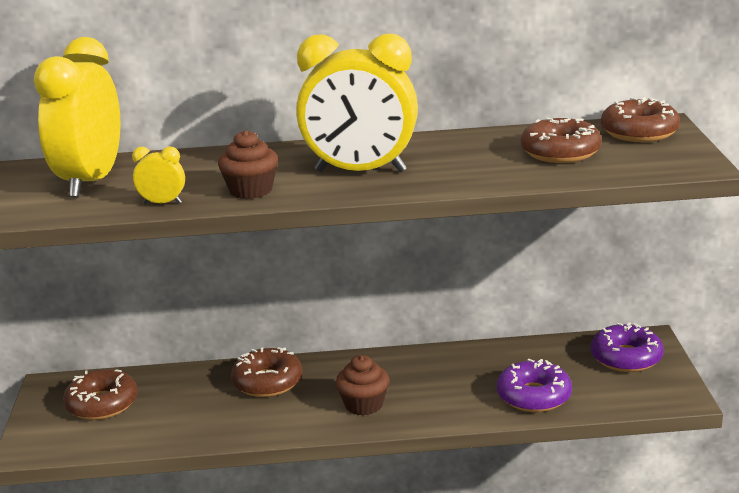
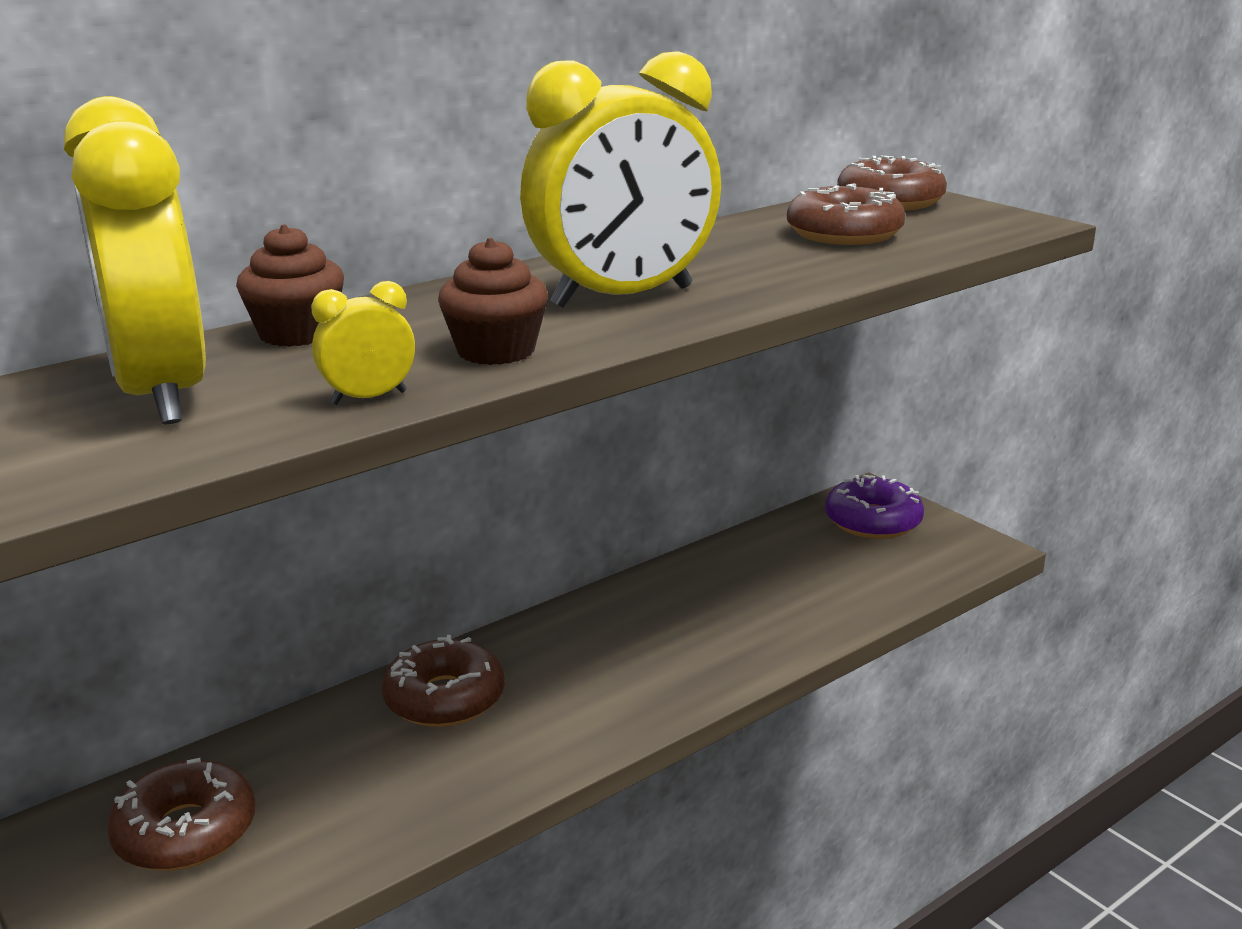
camera: 35 degrees left, 0 degrees up
(364, 404) = (626, 683): brown cupcake -> brown cupcake (297, 333)
(534, 396) = (828, 599): purple donut -> none

